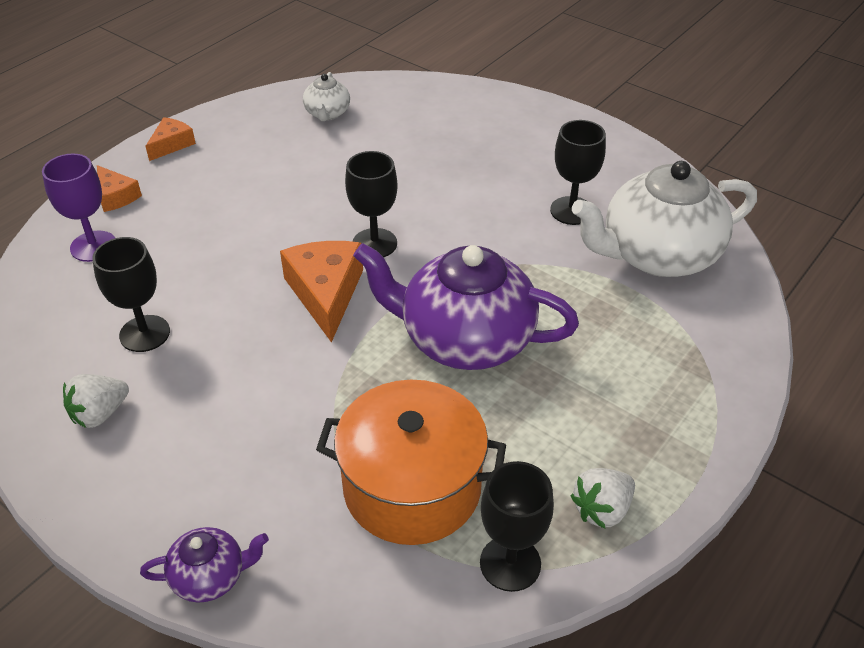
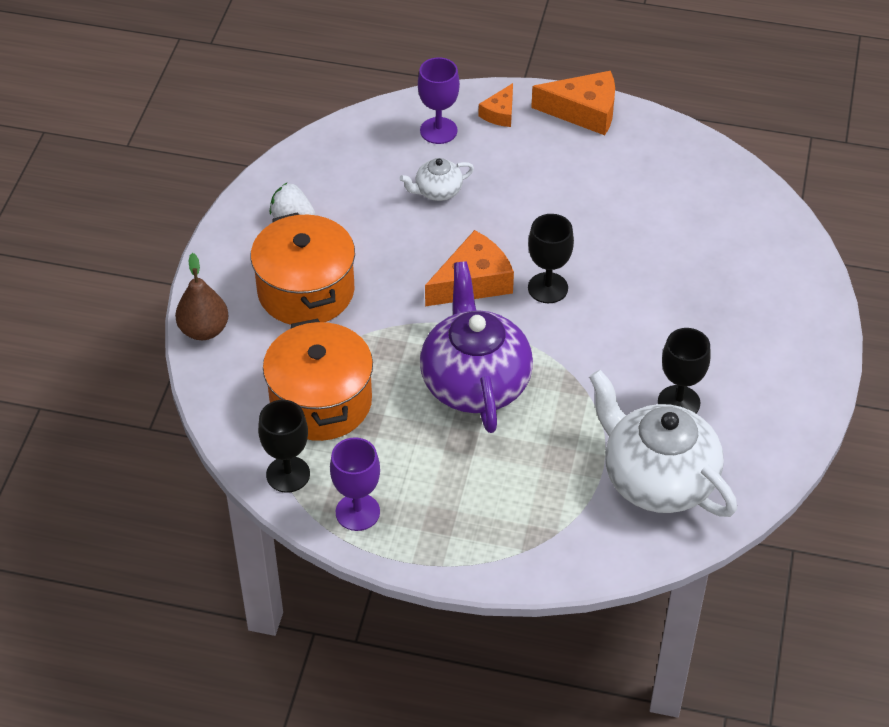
camera: 65 degrees right, 5 degrees up
(144, 333) = (372, 203): black goblet -> none
(171, 144) = (584, 112): orange cheese -> orange cheese, size x1.77
(210, 576) = (204, 330): purple teapot -> brown pear
(228, 441) = (306, 291): none -> orange pot
(327, 113) = (699, 187): white teapot -> white teapot (437, 191)
(602, 509) = (357, 512): white strawberry -> purple goblet

